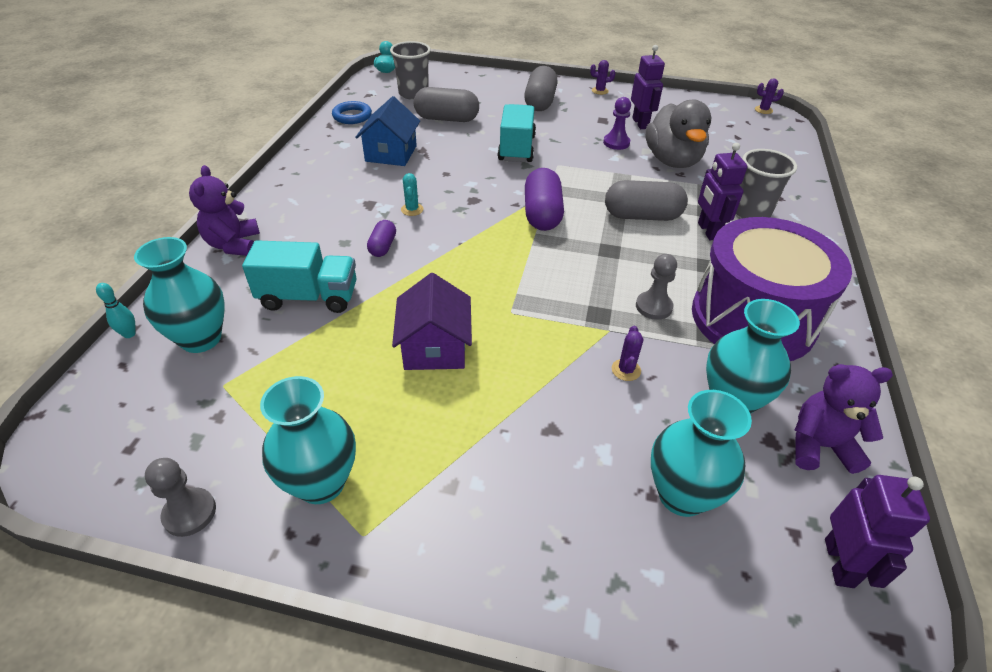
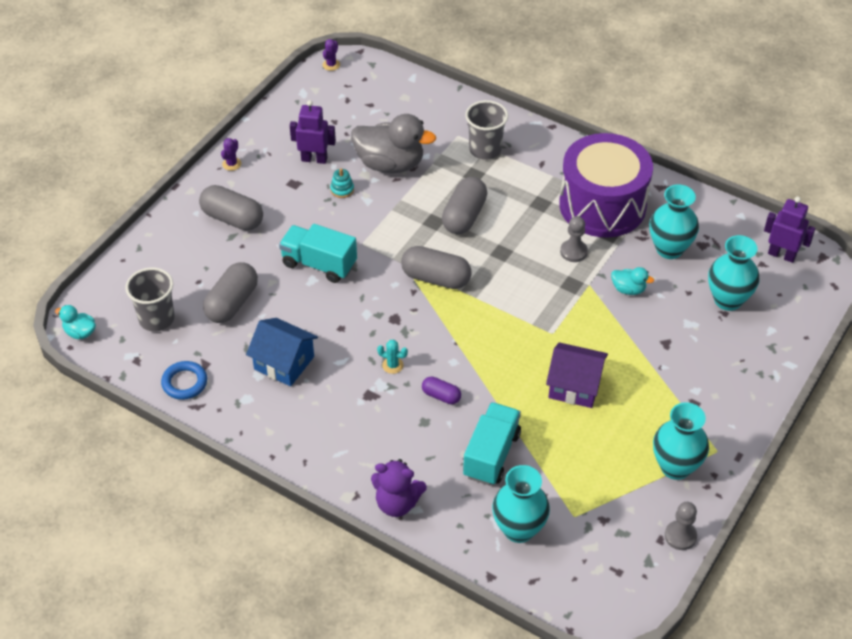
camera: 70 degrees left, 5 degrees up
(129, 334) = (497, 578): turquoise bowling pin -> none
(542, 214) = (436, 278): purple capsule -> grey capsule
(616, 143) = (342, 189): purple pawn -> turquoise stacking toy
(626, 370) = (628, 289): purple cactus -> turquoise duck
(708, 231) = (499, 185): purple robot -> none
(819, 446) = (712, 226): purple teddy bear -> none

